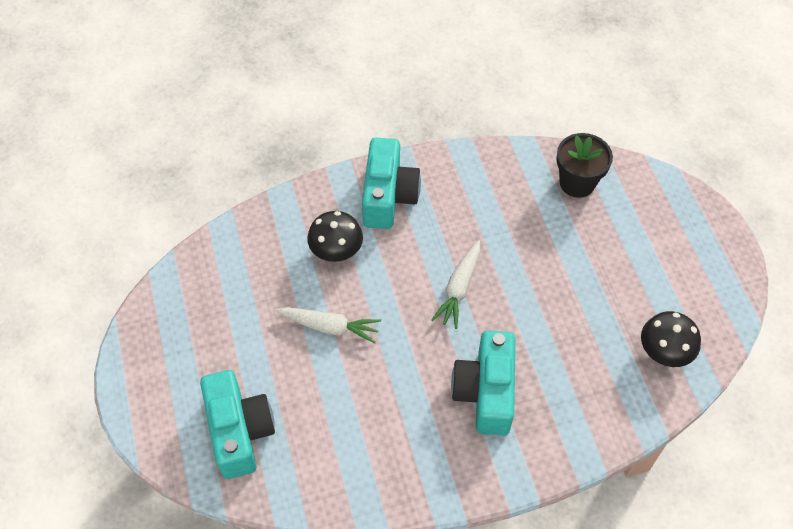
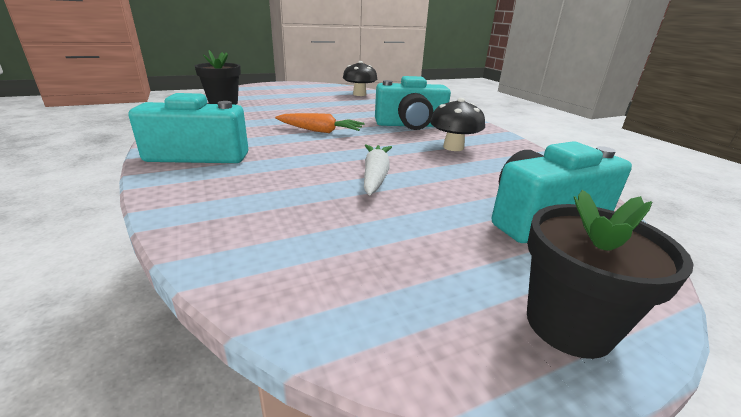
camera: 100 degrees left, 30 degrees down
(142, 387) = (568, 325): none -> black flower pot
(336, 251) = (271, 177): black mushroom -> black mushroom (453, 147)
(459, 288) = (319, 131): white carrot -> orange carrot

